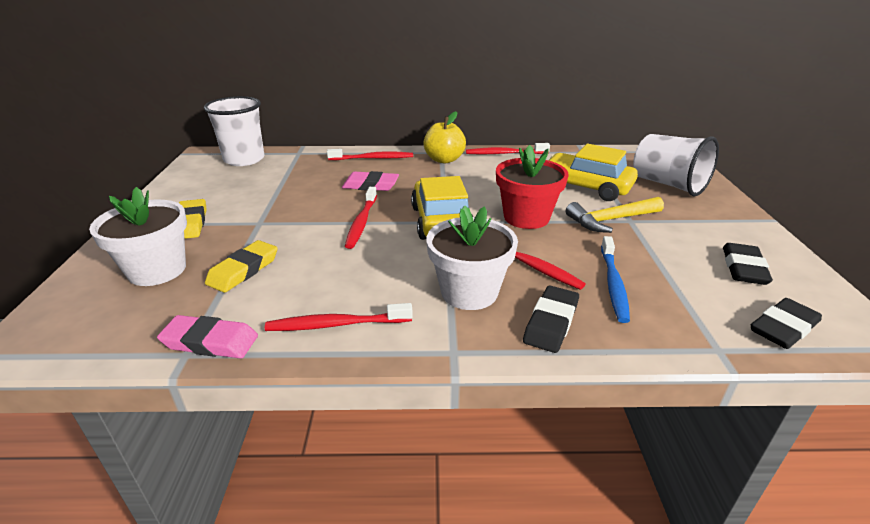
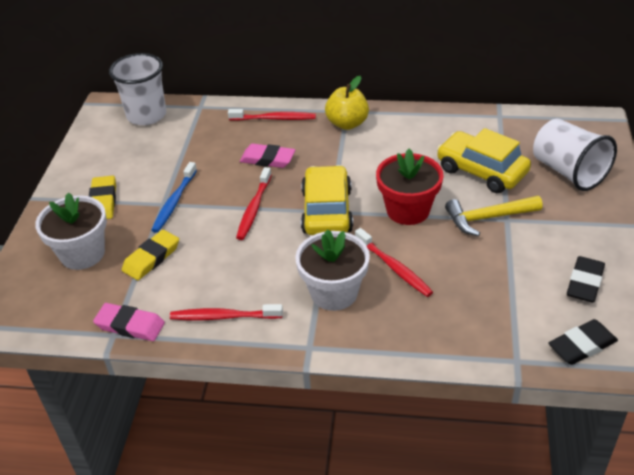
camera: 10 degrees right, 10 degrees up
(505, 153) = (413, 116): red toothbrush -> none
(551, 322) = (392, 327): black eraser -> none
(613, 284) = (459, 292): blue toothbrush -> blue toothbrush (174, 202)

